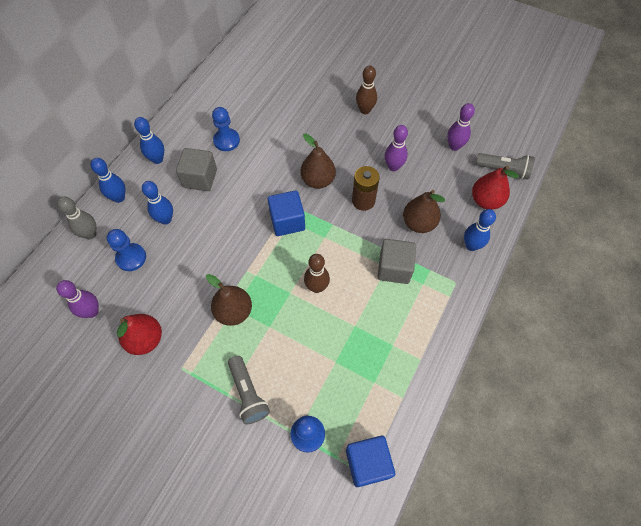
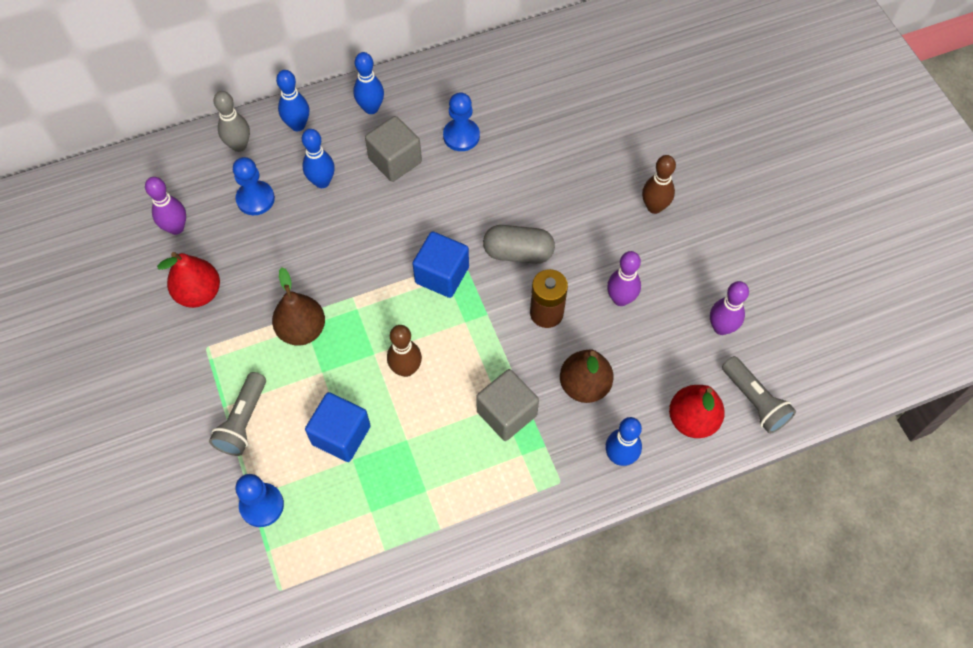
camera: 40 degrees right, 0 degrees up
(318, 180) = (518, 253): brown pear -> grey capsule
(367, 463) = (291, 580): blue cube -> blue cube (341, 435)

